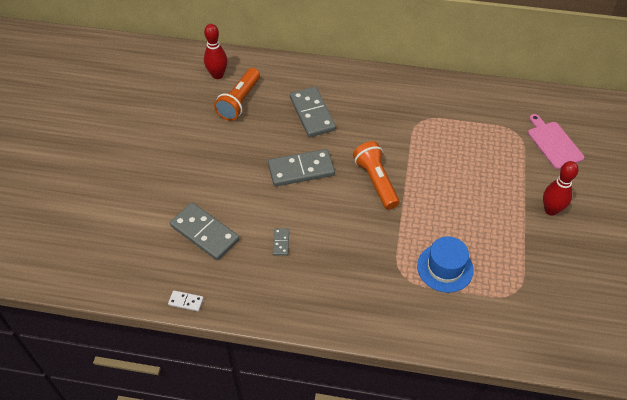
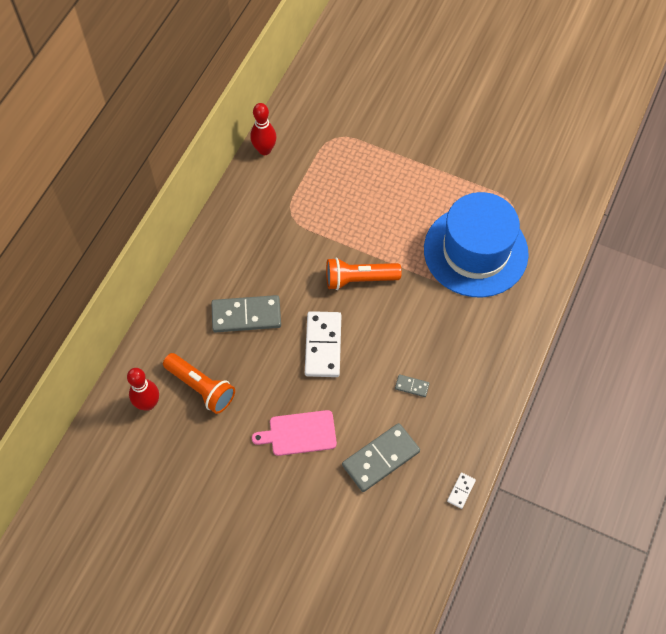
camera: 75 degrees left, 10 degrees up
(301, 170) = (323, 345): grey domino -> white domino
(445, 268) = (475, 251): blue hat -> blue hat, size x1.94
(551, 210) = (434, 145): red bowling pin -> red bowling pin (264, 150)
(553, 143) = (357, 113): pink cutting board -> pink cutting board (299, 433)

